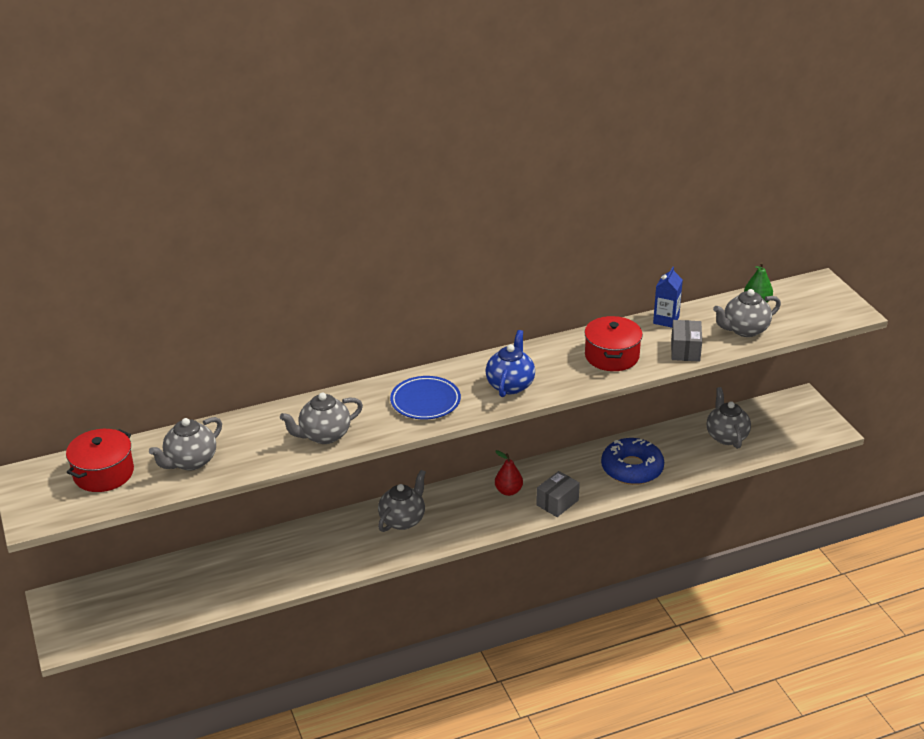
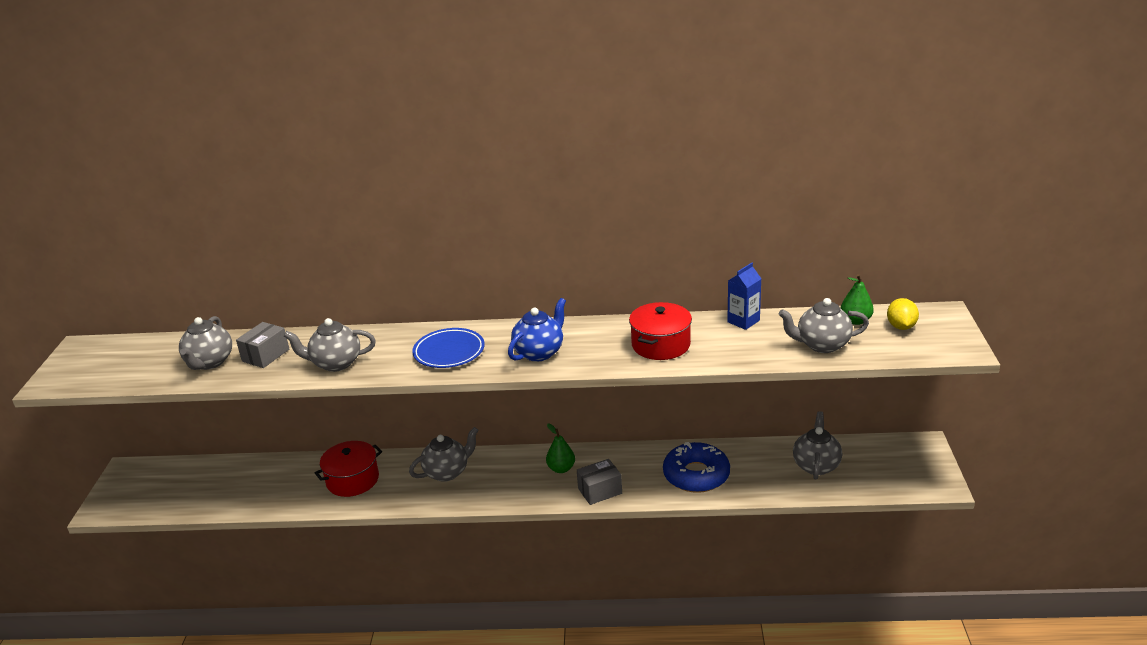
camera: 25 degrees right, 5 degrees down
(103, 473) = (137, 357): red pot -> red pot (352, 480)
(190, 461) = (209, 362): grey teapot -> grey teapot turned 60 degrees counterclockwise
(508, 491) = (561, 469): red pear -> green pear
(685, 350) = (741, 353): grey box -> grey box (265, 355)
(795, 301) = (901, 327): none -> yellow lemon

